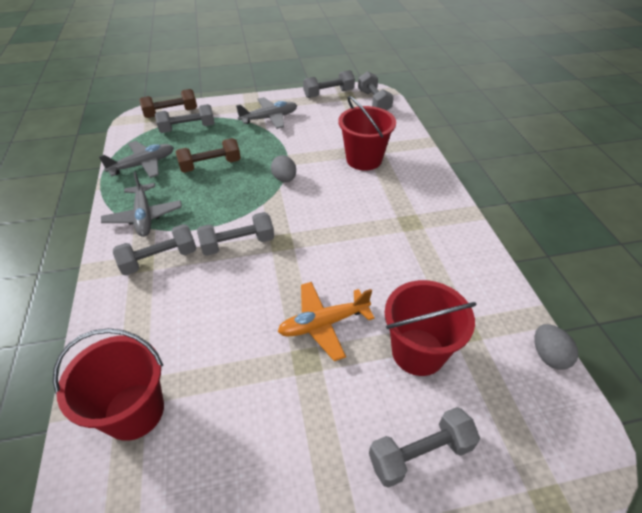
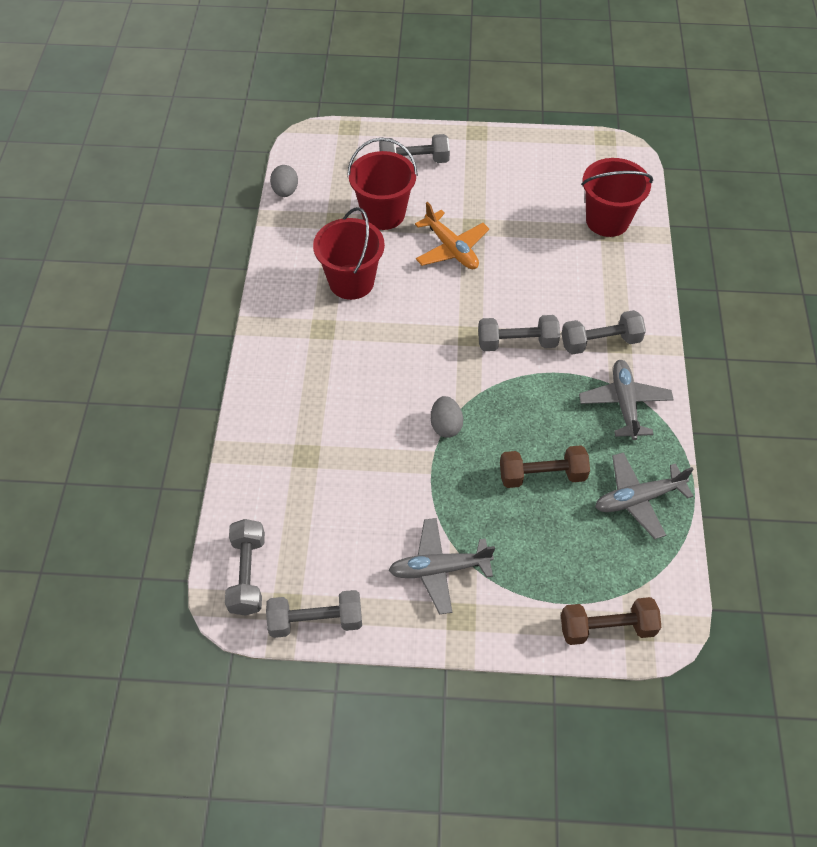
camera: 165 degrees left, 10 degrees up
(187, 128) = (576, 573): grey dumbbell -> none
(323, 324) = (451, 248): orange plane -> orange plane turned 60 degrees clockwise
(364, 159) = (329, 437): red bucket -> red bucket (351, 282)

